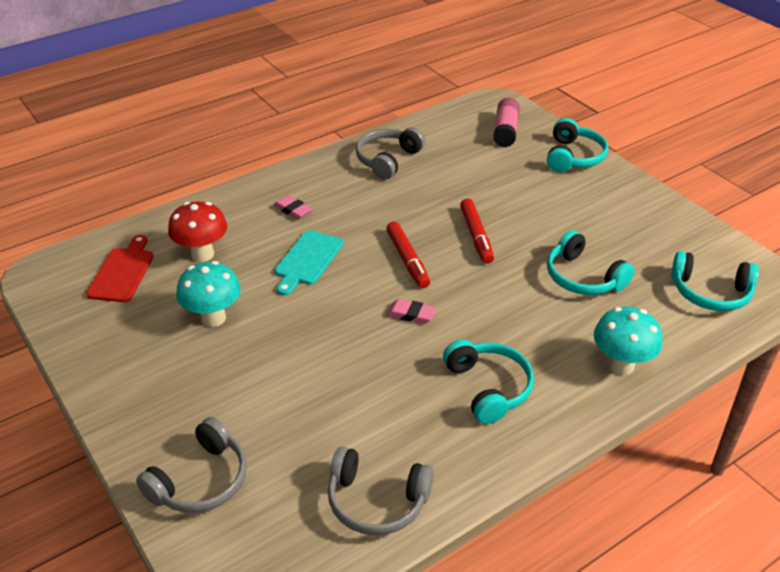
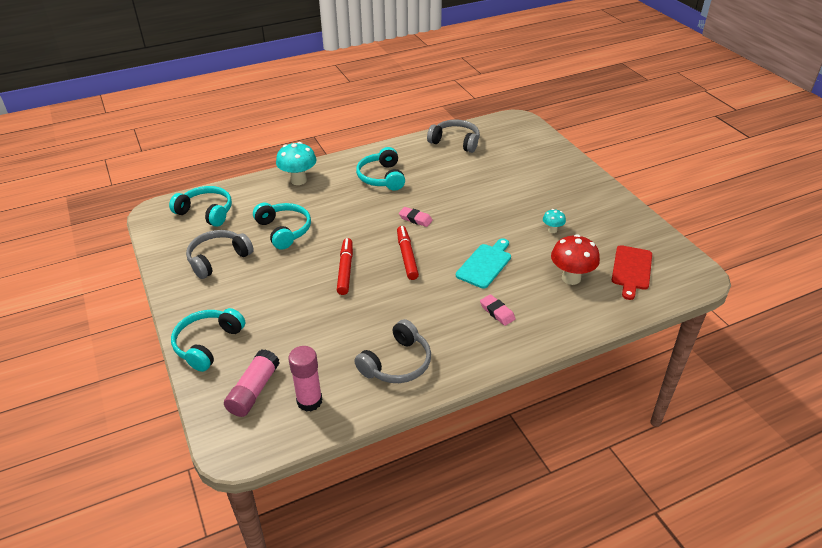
camera: 170 degrees left, 0 degrees up
(200, 480) = (543, 156): grey headphones -> grey headphones (218, 259)
(213, 318) = (552, 230): turquoise mushroom -> turquoise mushroom, size x0.52
(454, 129) = (309, 401): none -> pink glue stick

